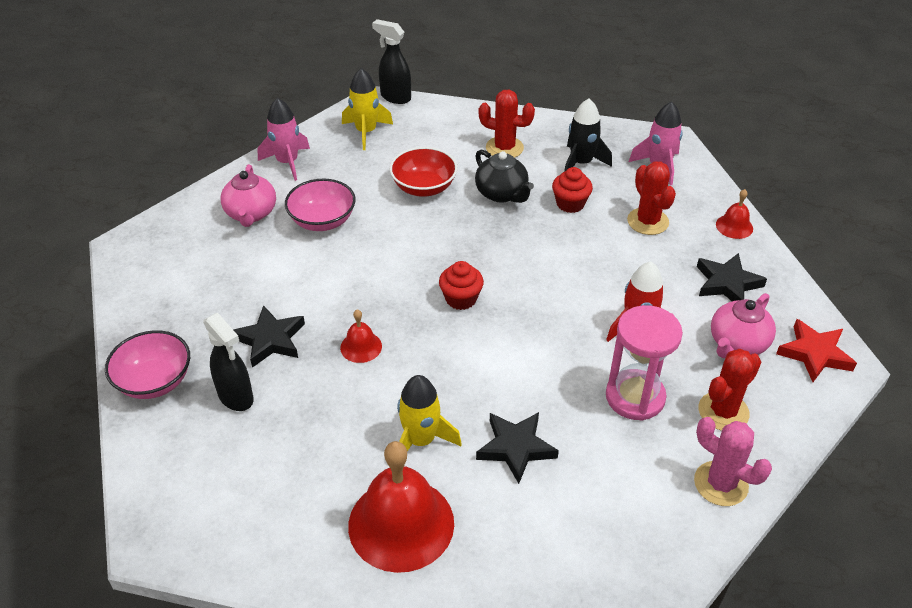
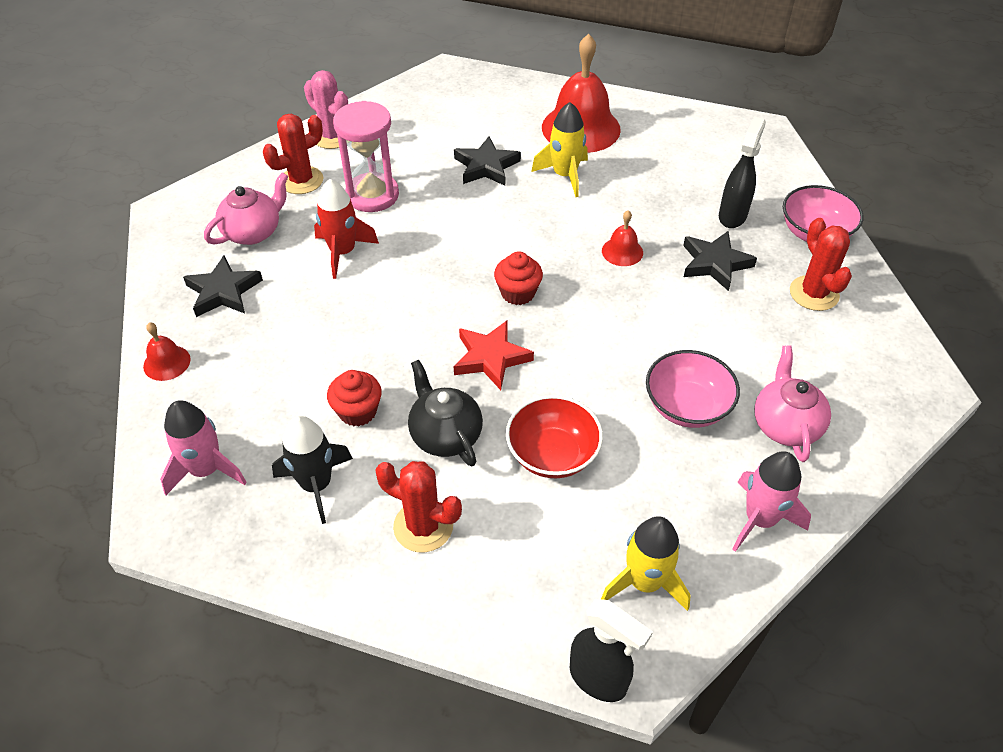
camera: 175 degrees left, 5 degrees up
(236, 397) = (732, 216): black spray bottle -> black spray bottle turned 60 degrees clockwise
(648, 221) = (269, 377): red cactus -> red cactus (814, 293)
(815, 354) = (186, 219): red star -> red star (490, 358)

